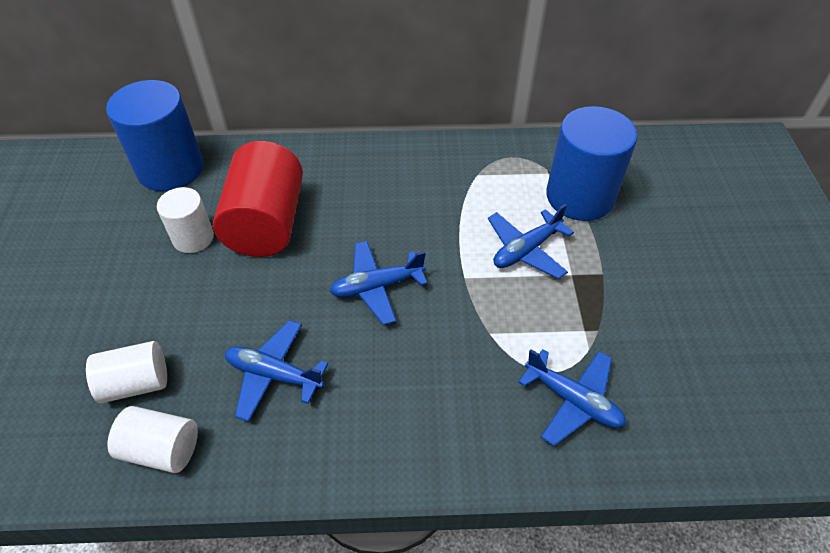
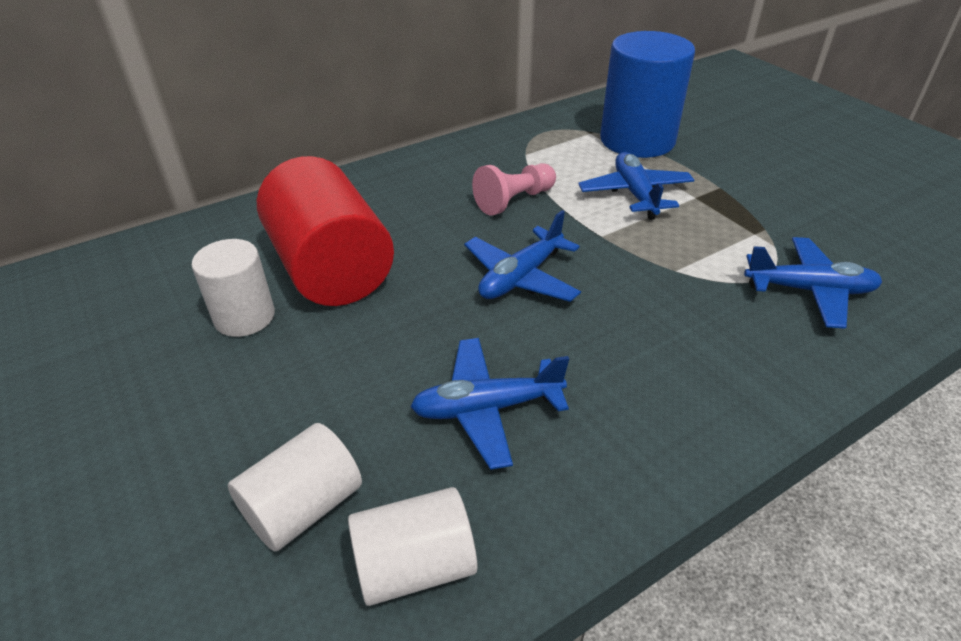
camera: 30 degrees left, 10 degrees down
(170, 169) = (148, 261): blue cylinder -> none
(429, 217) = (514, 201): none -> pink pawn
(526, 250) = (635, 194): blue plane -> blue plane turned 150 degrees clockwise

